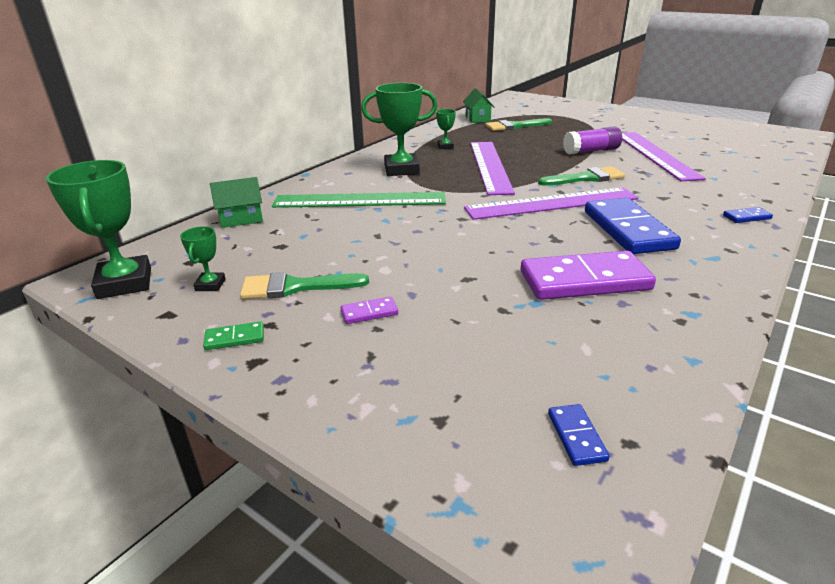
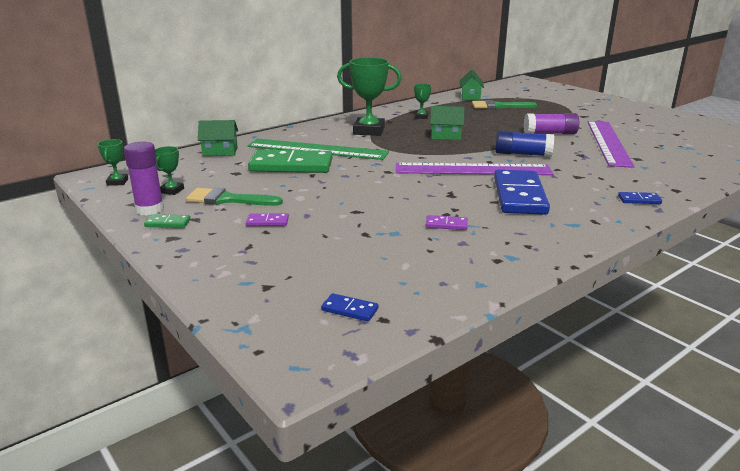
camera: 15 degrees right, 5 degrees down
(125, 283) = (117, 182): green trophy -> green trophy, size x0.49
(196, 320) = (150, 209): none -> purple glue stick
(343, 226) = (291, 165): none -> green domino
(489, 166) = (445, 136): purple ruler -> green house
(576, 436) = (349, 310): blue domino -> blue domino turned 75 degrees counterclockwise
(584, 280) = (446, 224): purple domino -> purple domino, size x0.42
(586, 178) = (522, 154): green brush -> blue glue stick

